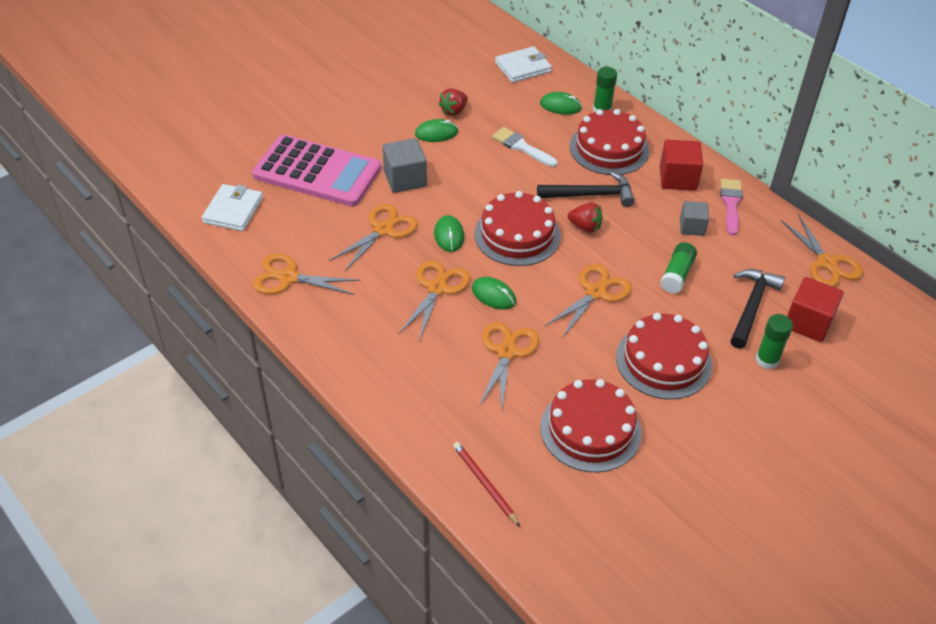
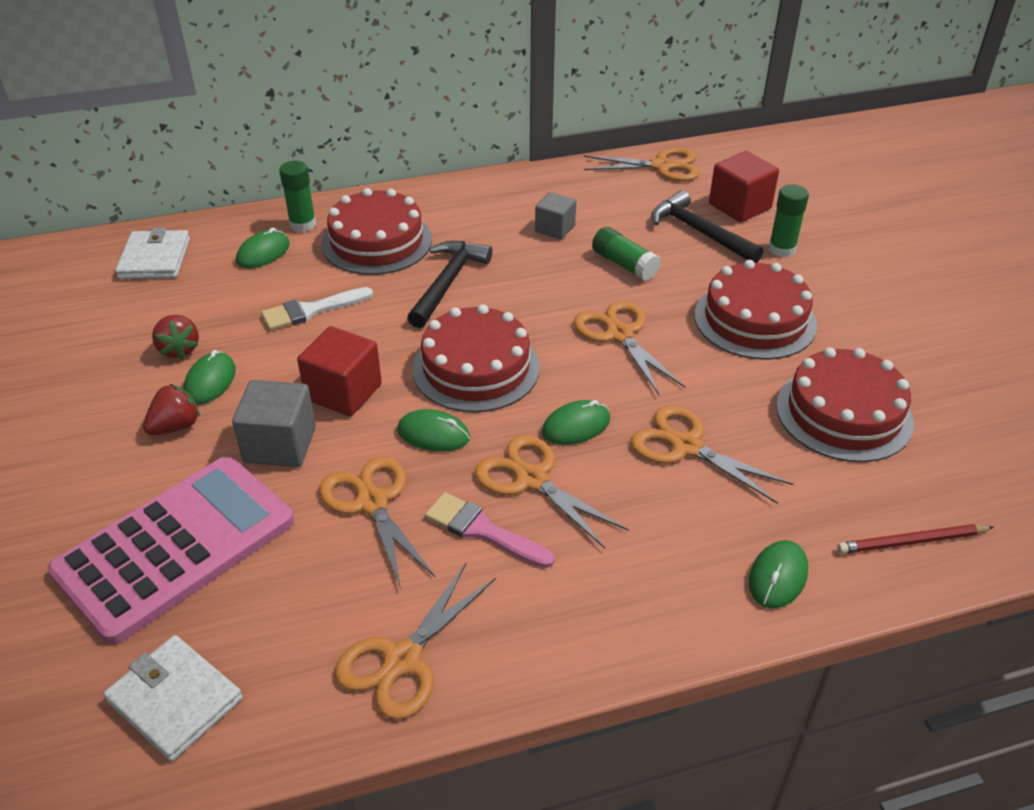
camera: 65 degrees left, 5 degrees down
(419, 419) = (778, 577): none -> green mouse
(585, 227) = (501, 306): red strawberry -> red strawberry (176, 426)
(678, 178) = (469, 211): red cube -> red cube (343, 392)
(731, 204) = (536, 191): pink brush -> pink brush (483, 530)

